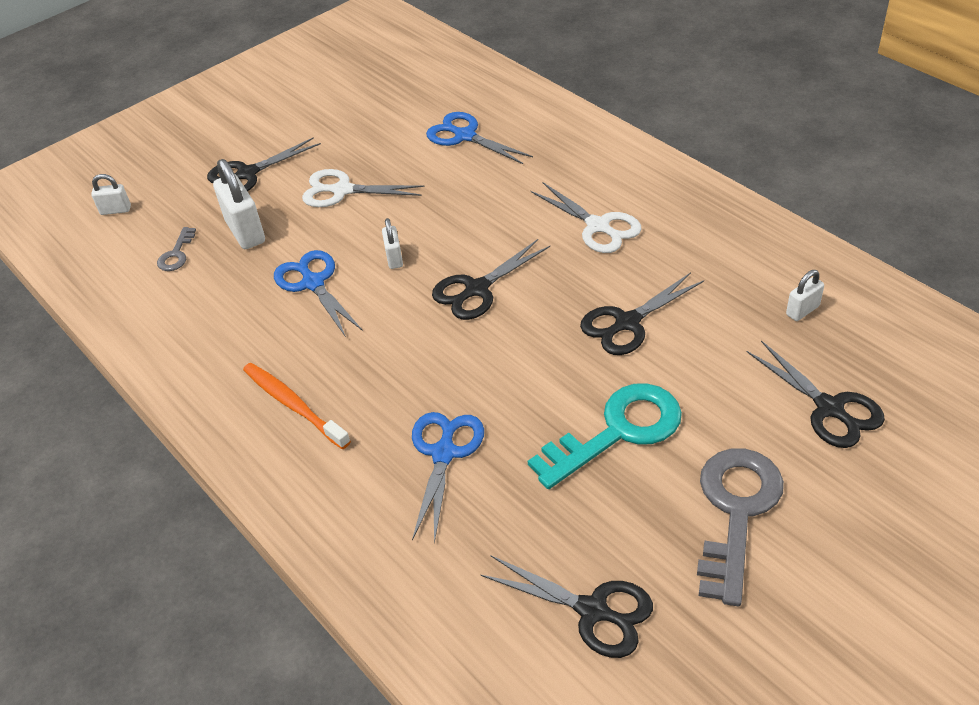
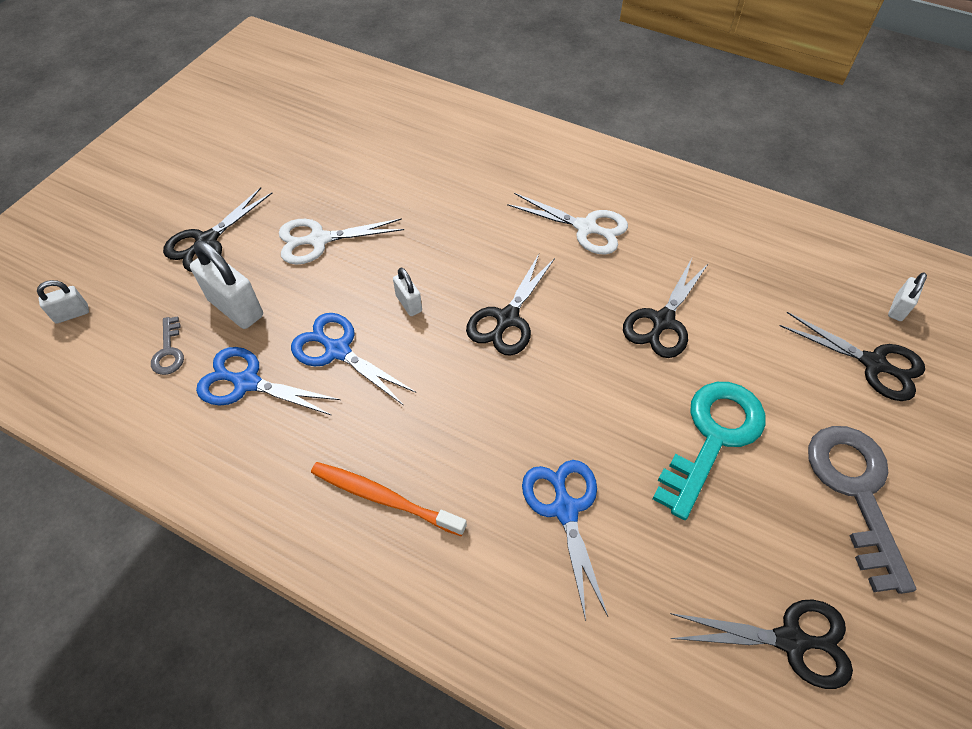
camera: 25 degrees left, 10 degrees up
(465, 136) = (415, 158): blue scissors -> blue scissors (247, 383)
(802, 310) = (801, 273): white padlock -> white padlock (898, 308)

